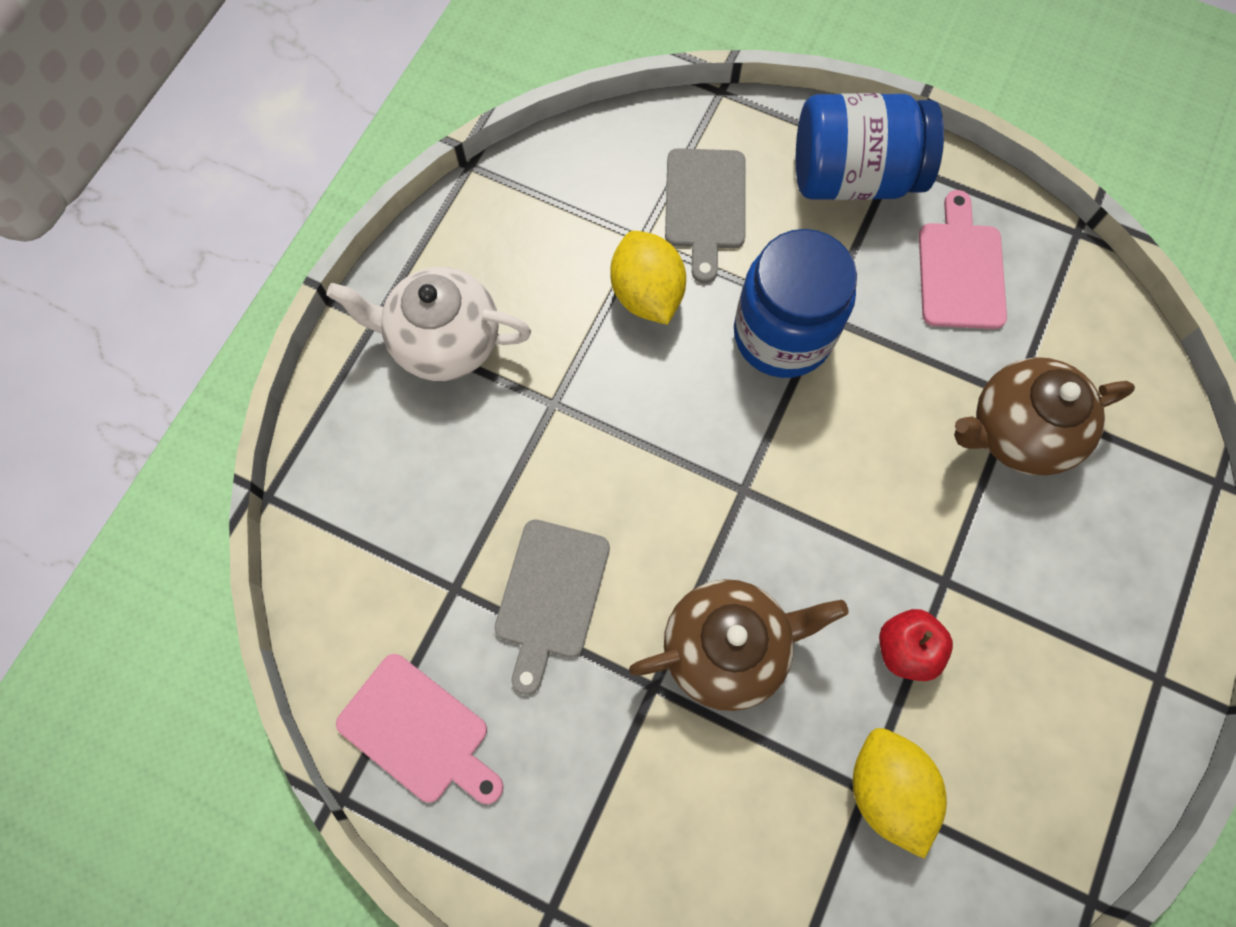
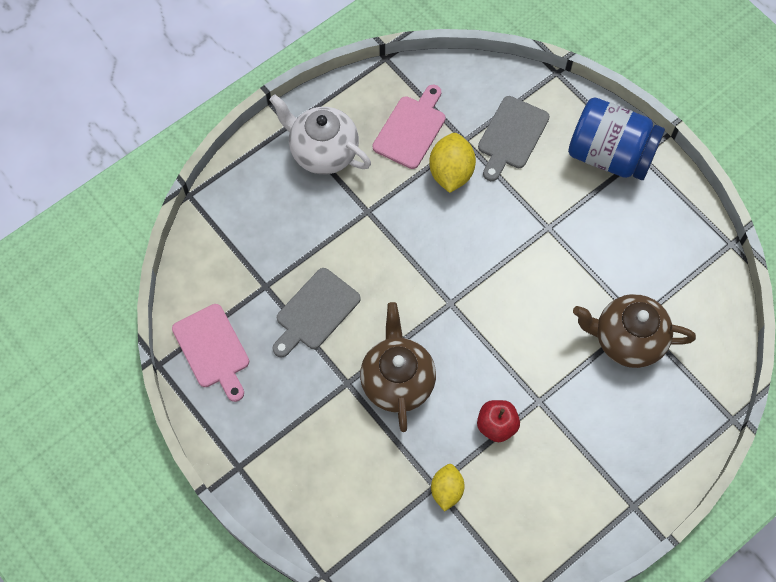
camera: 25 degrees right, 5 degrees down
(727, 648) = (397, 381): brown teapot -> brown teapot turned 105 degrees counterclockwise
(782, 334) = (518, 228): blue jar -> none
(886, 788) = (446, 490): yellow lemon -> yellow lemon, size x0.65
(960, 269) = (645, 235): pink cutting board -> pink cutting board (411, 129)

